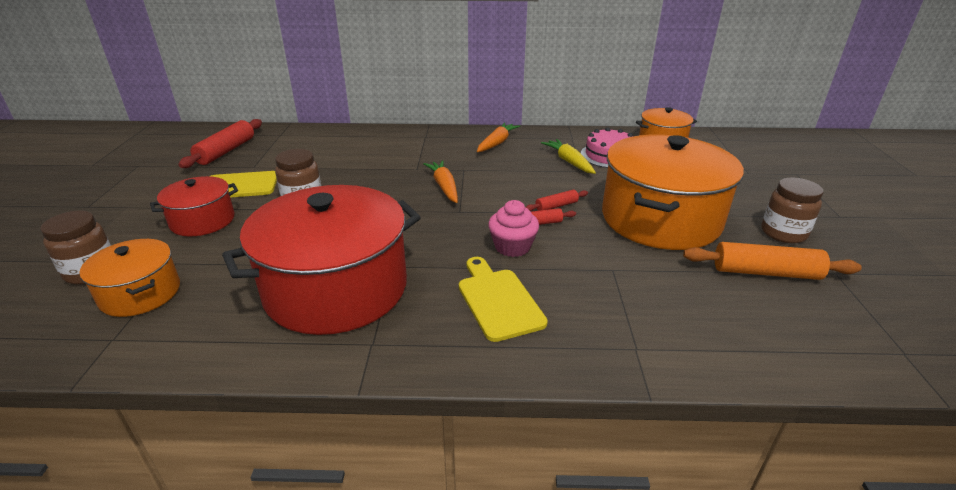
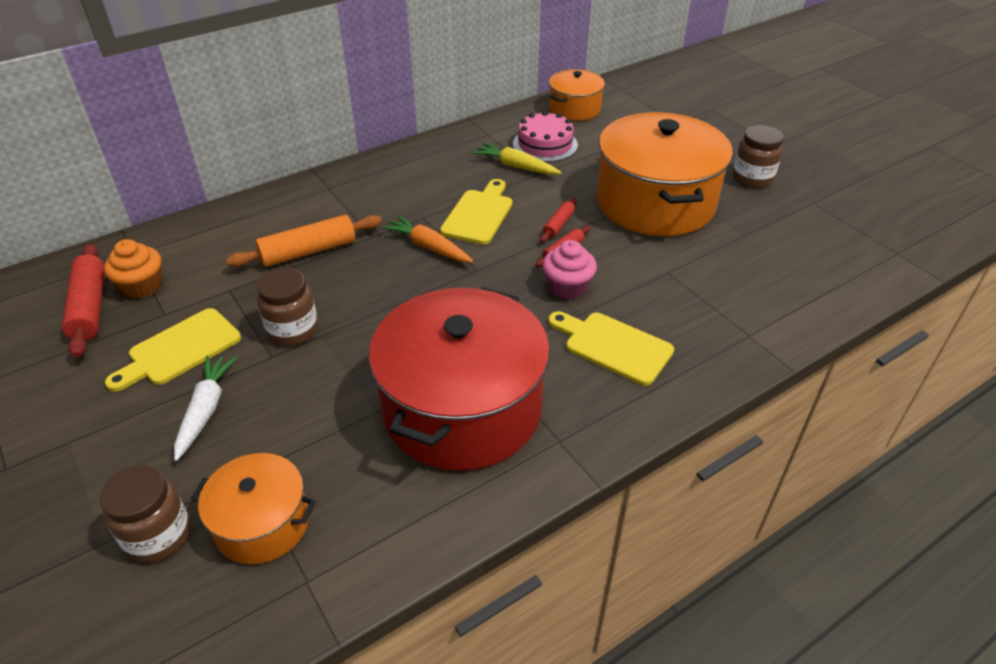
camera: 35 degrees left, 10 degrees up
(202, 221) = (205, 410): red pot -> white carrot
(262, 150) = (142, 286): none -> orange cupcake
(497, 143) = (419, 168): orange carrot -> none
(504, 180) = (479, 214): none -> yellow cutting board
(765, 272) = (771, 223): orange rolling pin -> orange rolling pin (308, 251)

